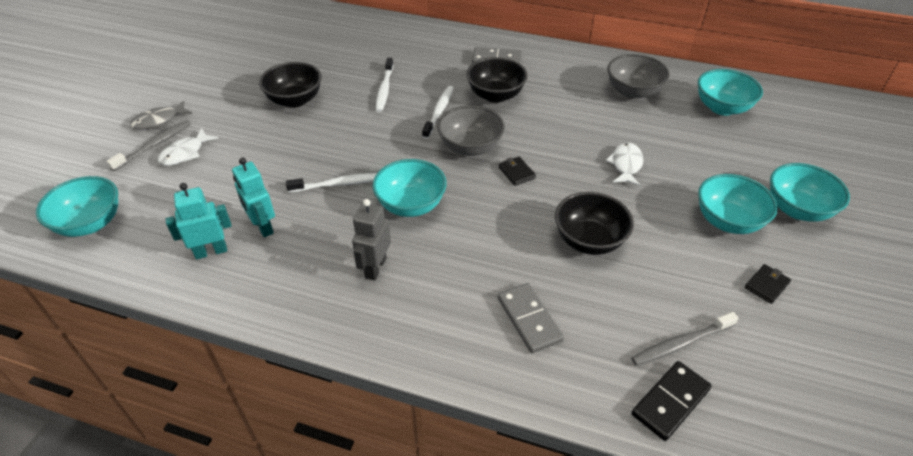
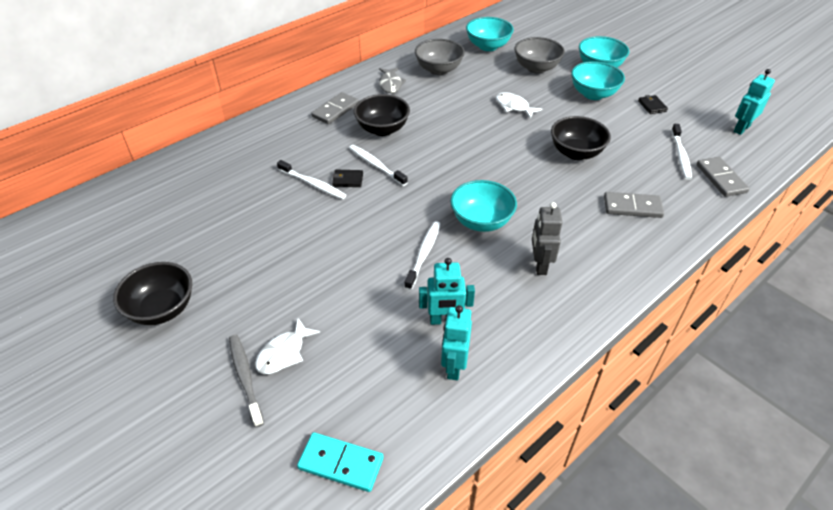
camera: 60 degrees left, 0 degrees up
(90, 223) = (341, 463): turquoise bowl -> turquoise domino
(159, 121) = (201, 364): grey fish -> grey fish (390, 84)
(185, 153) = (284, 353): white fish -> white fish turned 60 degrees clockwise
(295, 100) = (271, 246): black bowl -> black bowl (162, 309)
(375, 268) = (540, 265): grey robot -> grey robot turned 45 degrees clockwise
(470, 147) = (436, 166): grey bowl -> grey bowl (536, 68)
(516, 172) = (484, 156): black wallet -> black wallet (348, 180)
(670, 401) = (720, 179): black domino -> grey domino
(680, 343) = (680, 156): grey toothbrush -> white toothbrush
(825, 404) = (741, 128): none -> turquoise robot

